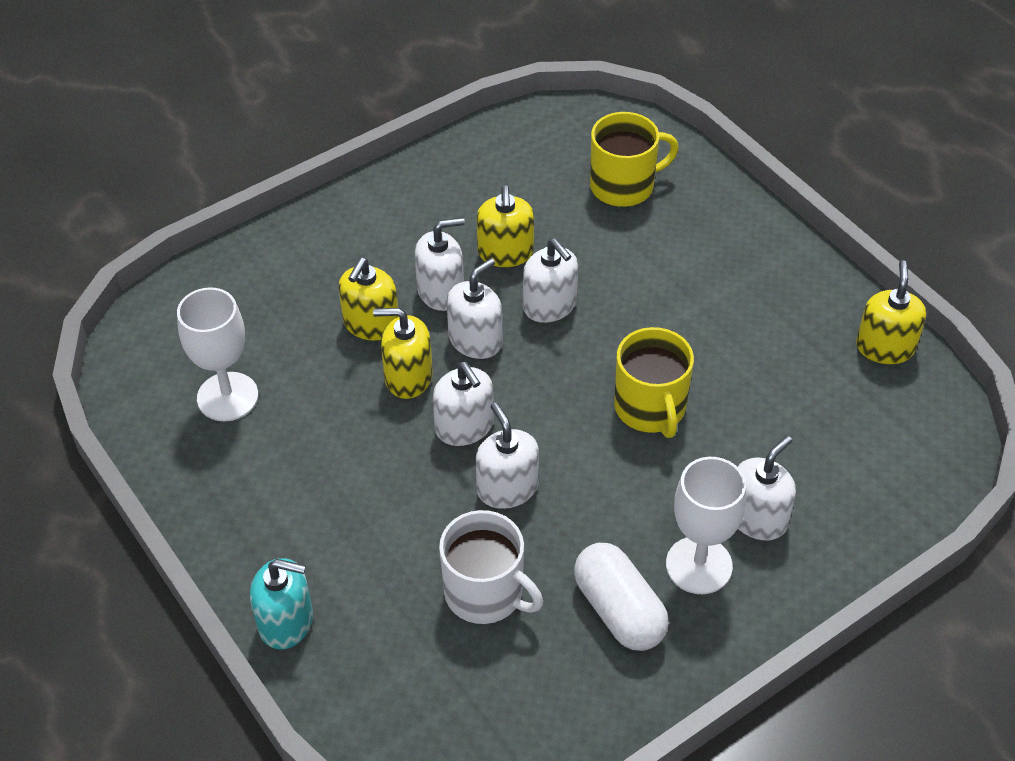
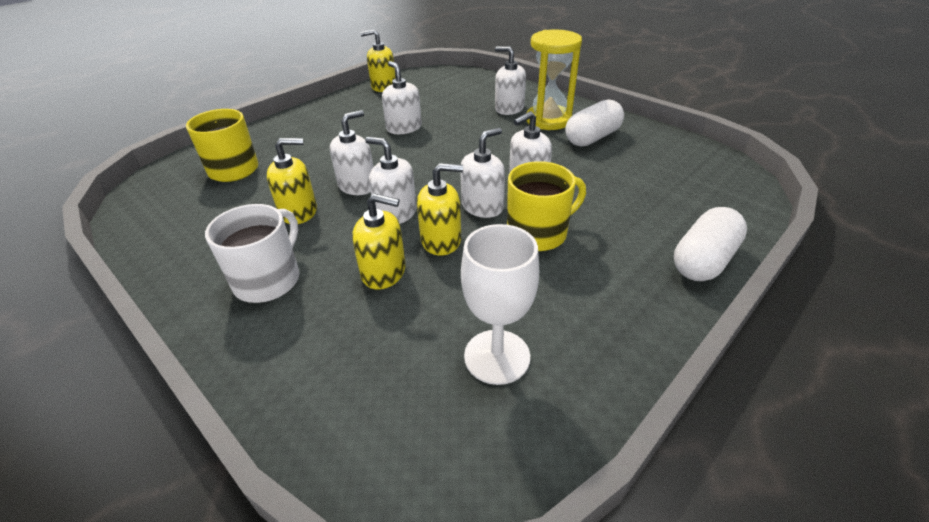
camera: 100 degrees left, 10 degrees down
(286, 622) = (703, 260): turquoise soap dispenser -> white capsule
(408, 377) = (441, 240): yellow soap dispenser -> yellow soap dispenser turned 90 degrees counterclockwise
(441, 291) = (342, 238): white soap dispenser -> white soap dispenser (404, 128)
(485, 593) = (613, 179): white mug -> white mug (268, 280)
(650, 408) = (443, 142): yellow mug -> yellow mug (538, 233)
(699, 565) = (548, 120): white goblet -> yellow hourglass

